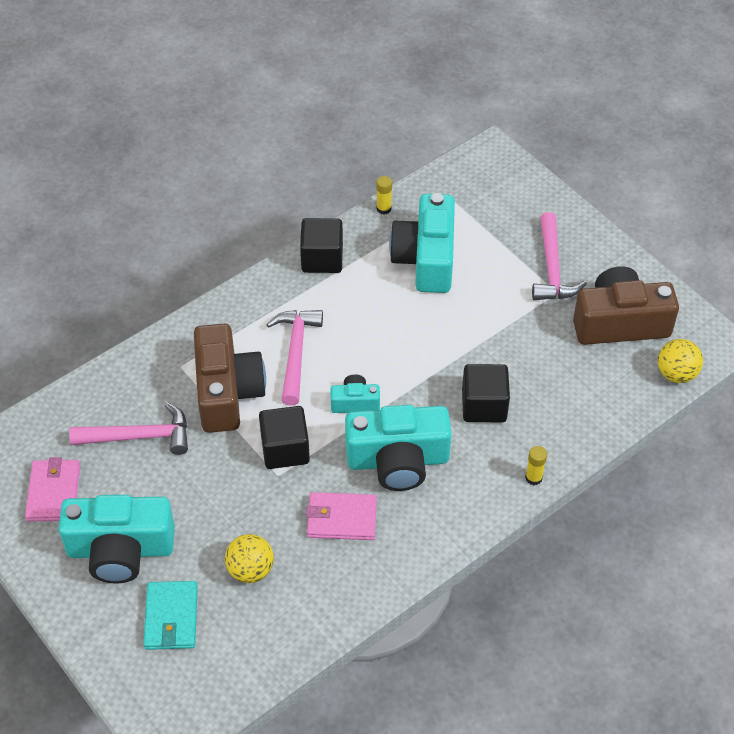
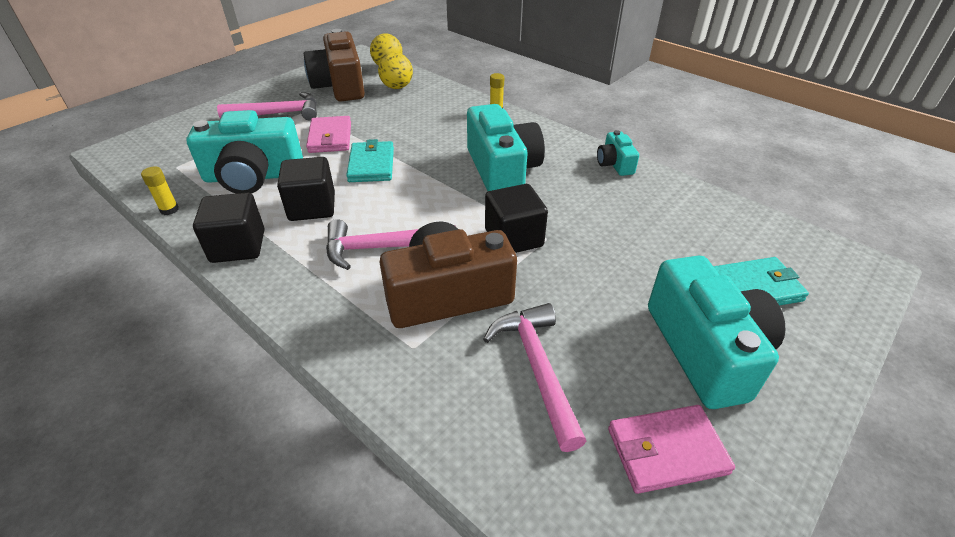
camera: 100 degrees left, 10 degrees down
(250, 570) = (663, 241): yellow ball -> yellow ball (397, 87)
(341, 518) = (577, 193): pink wallet -> pink wallet (330, 138)
(355, 402) = (443, 200): turquoise camera -> turquoise camera (614, 164)
(429, 349) = (371, 165): none -> turquoise wallet
(484, 406) = (432, 134): black cube -> black cube (312, 207)

